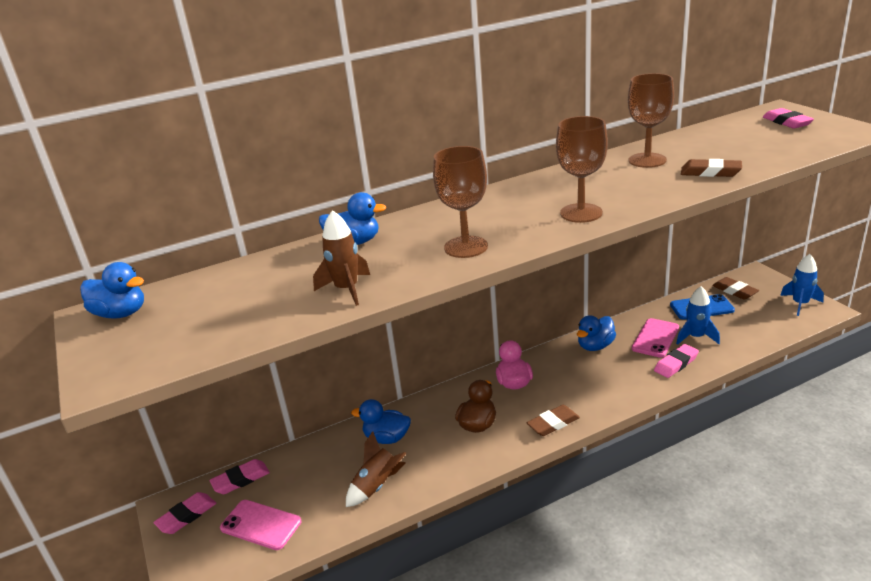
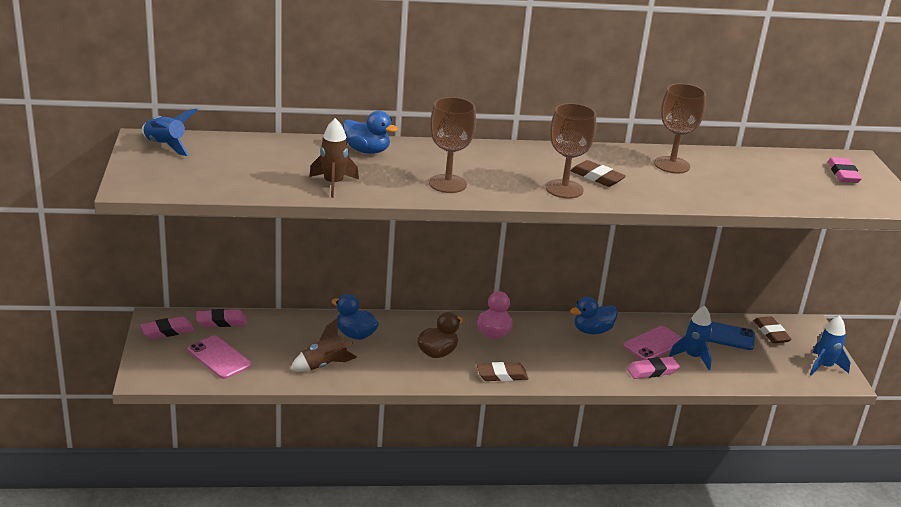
camera: 15 degrees right, 0 degrees up
(121, 313) = (165, 146): blue duck -> blue rocket
(710, 172) = (711, 194): brown eraser -> brown eraser (597, 177)

